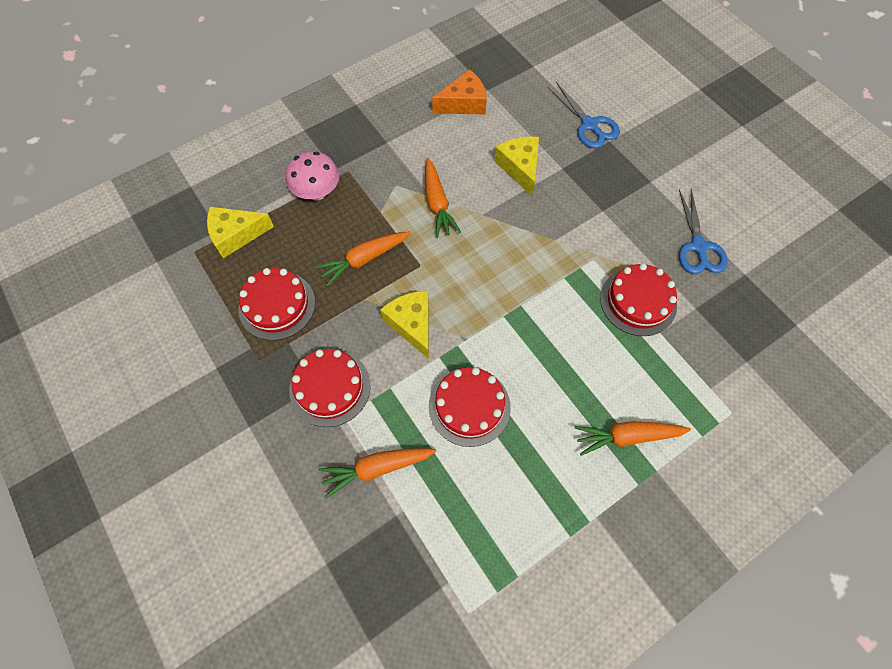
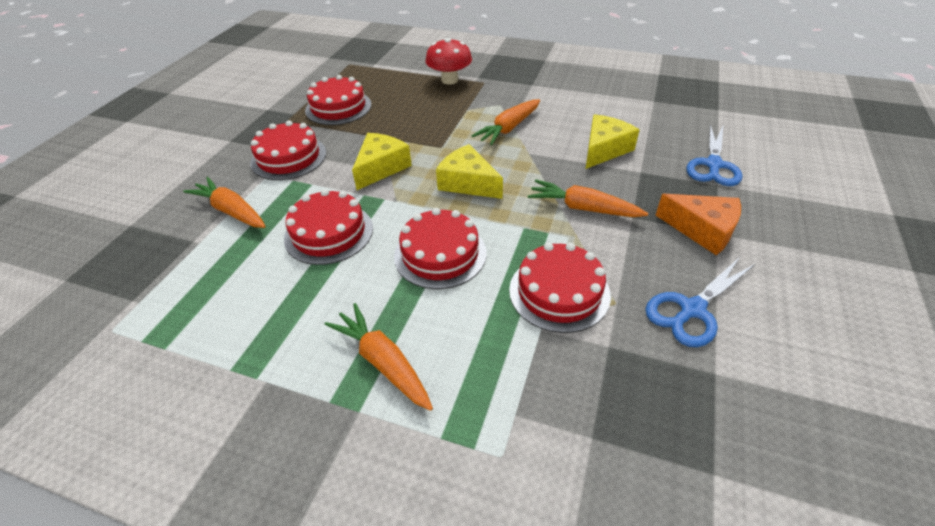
camera: 55 degrees right, 20 degrees down
(236, 235) = (378, 70): yellow cheese -> yellow cheese (468, 183)
(317, 192) = (449, 80): pink mushroom -> red mushroom
(364, 260) = (416, 122): orange carrot -> orange carrot (583, 208)
(463, 103) = (621, 97): orange cheese -> orange cheese (702, 230)
(552, 345) = (440, 254): none -> red cake

